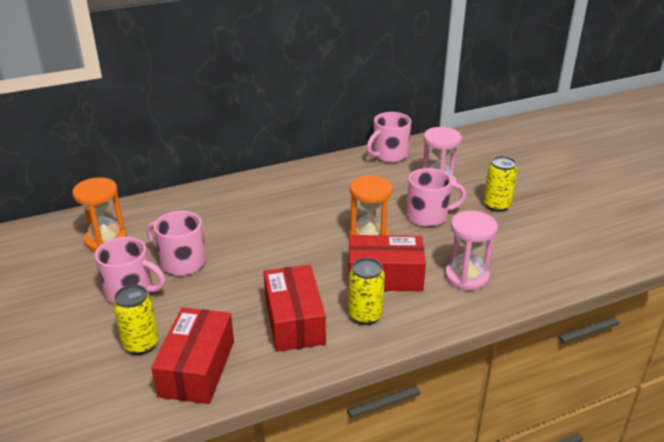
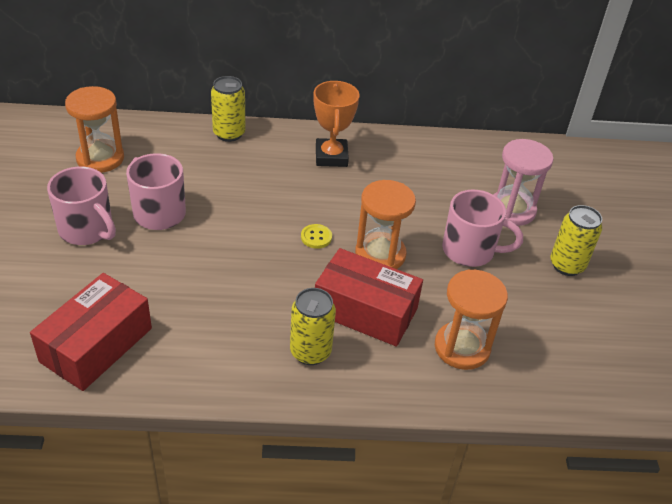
camera: 20 degrees right, 10 degrees up
(141, 344) = (60, 295): yellow can -> yellow can (229, 133)
(288, 187) = (331, 156): none -> orange trophy
(294, 320) = (230, 328): red box -> none
(315, 241) = (316, 237): none -> yellow button
(389, 155) = (478, 151): pink mug -> none
(466, 277) = (462, 347): pink hourglass -> orange hourglass

